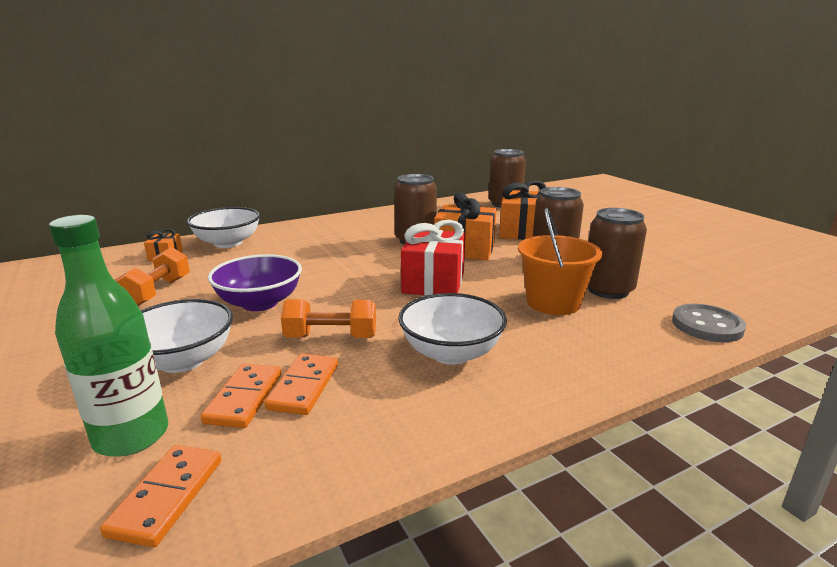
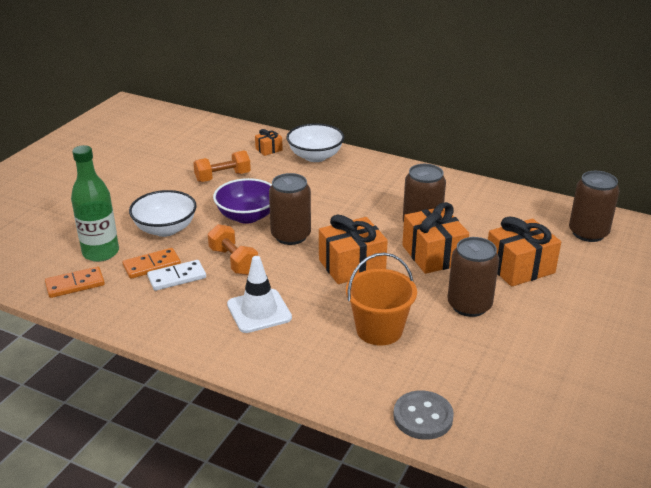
camera: 55 degrees right, 10 degrees up
(304, 387) = (177, 277): orange domino -> white domino
(433, 282) = (352, 265): red gift -> orange gift
(451, 353) = (259, 311): white bowl -> white traffic cone
(608, 290) = (437, 351): brown can -> brown can (291, 236)

